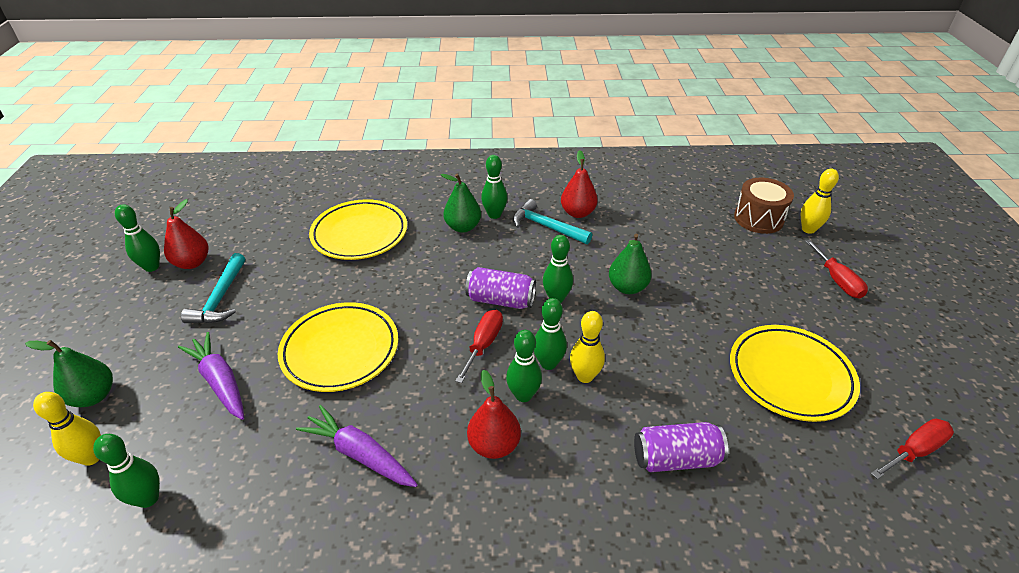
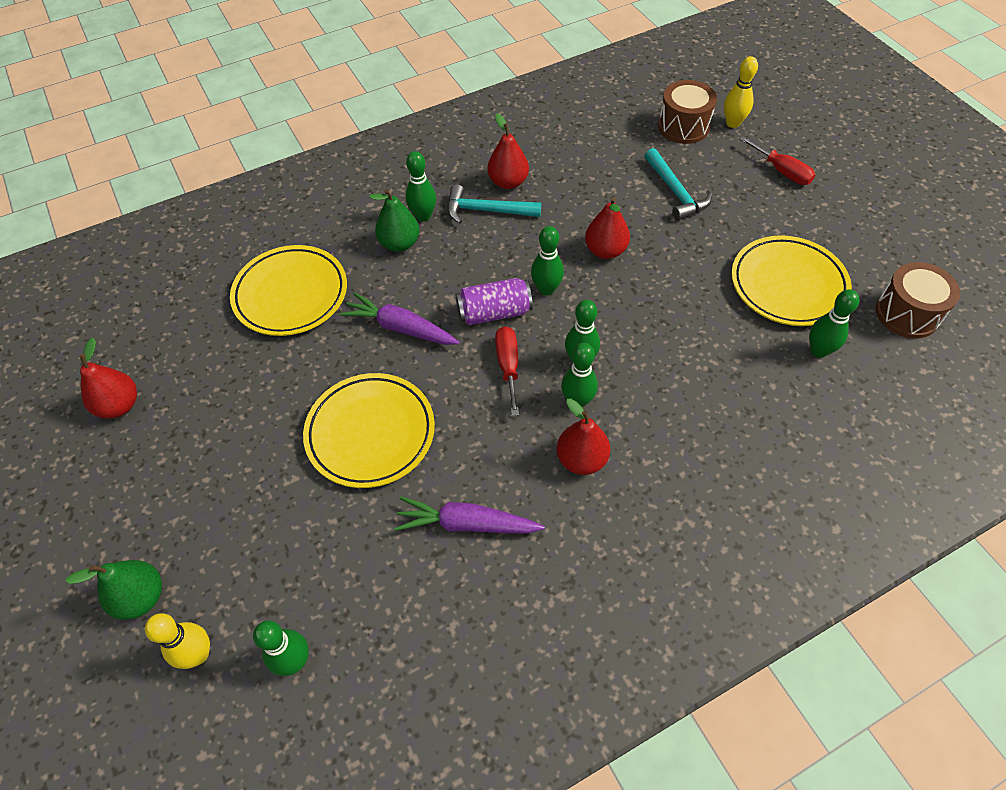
camera: 25 degrees left, 15 degrees up
(152, 267) = (72, 430): green bowling pin -> green bowling pin (818, 351)
(220, 298) = (191, 432): turquoise hammer -> turquoise hammer (675, 192)
(220, 381) = (269, 520): purple carrot -> purple carrot (400, 328)
(585, 376) = (620, 359): yellow bowling pin -> none
(627, 287) = (605, 251): green pear -> red pear
(676, 458) = (737, 402): purple can -> none
(914, 451) = (907, 313): red screwdriver -> brown drum

